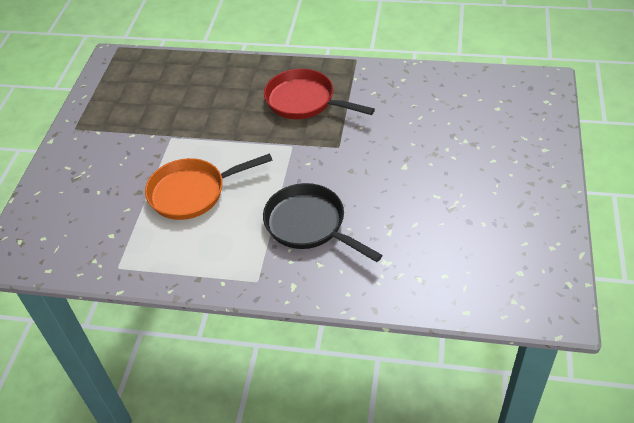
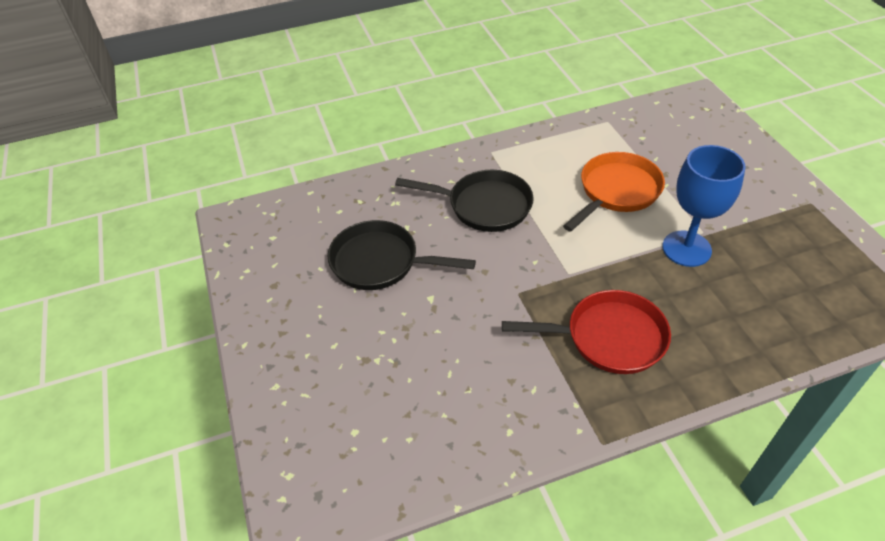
camera: 150 degrees right, 0 degrees up
(196, 131) = (686, 248): none -> blue goblet
(429, 209) = (380, 262): none -> black pan

